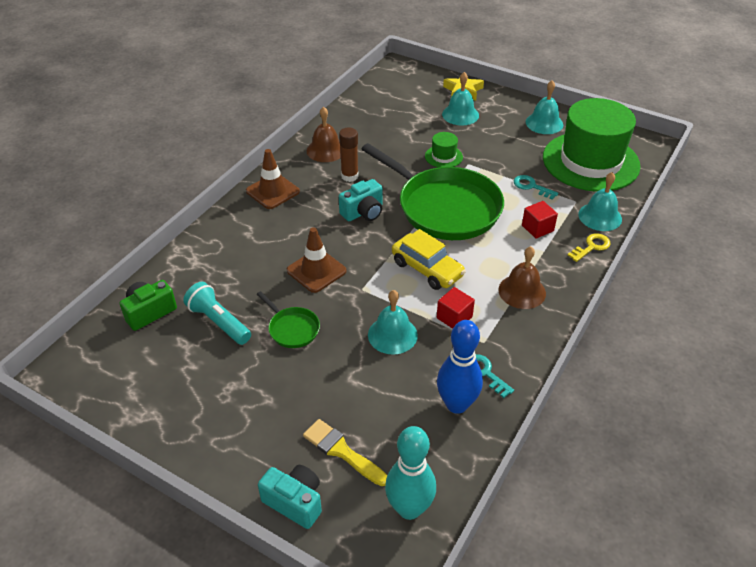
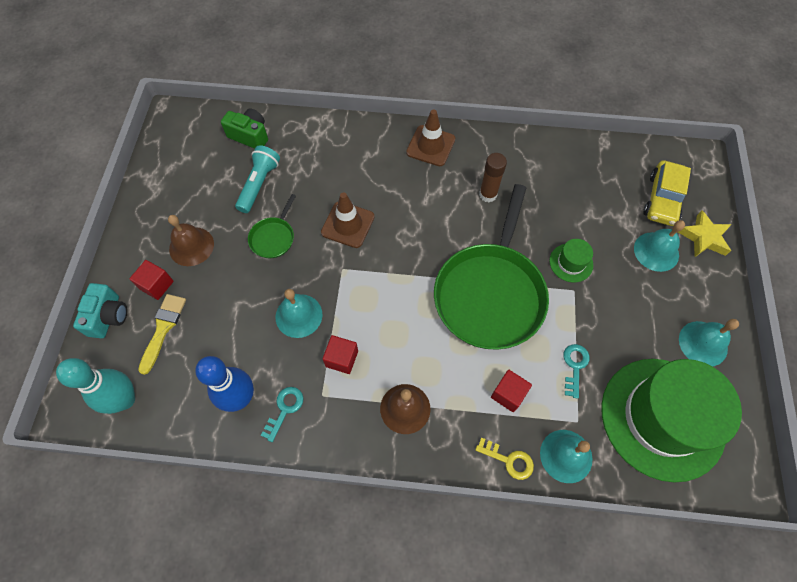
camera: 65 degrees right, 20 degrees up
(283, 444) = (156, 285): none -> red cube
(326, 150) = (514, 159): brown bell -> brown bell (191, 246)
(363, 212) = (443, 227): turquoise camera -> none
(427, 269) = (394, 311): yellow car -> yellow car (662, 199)

